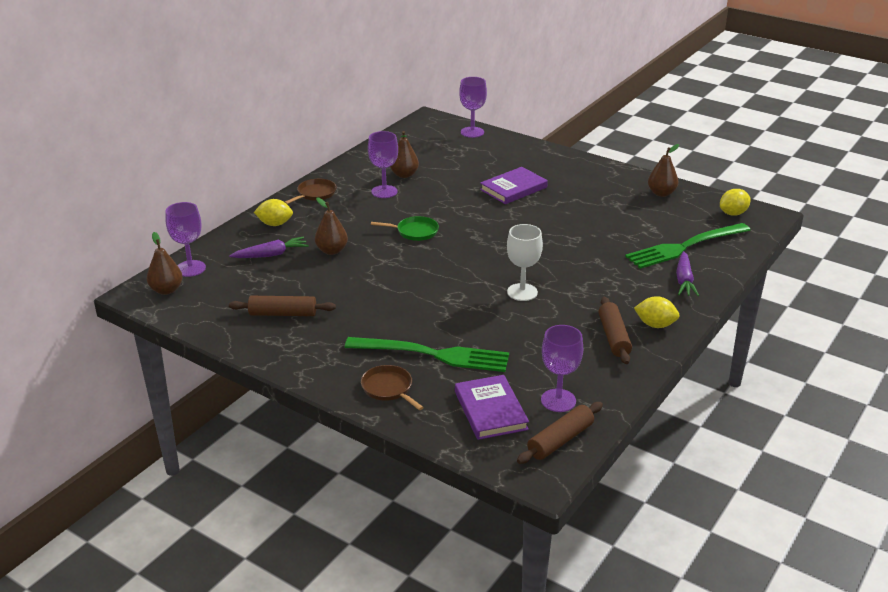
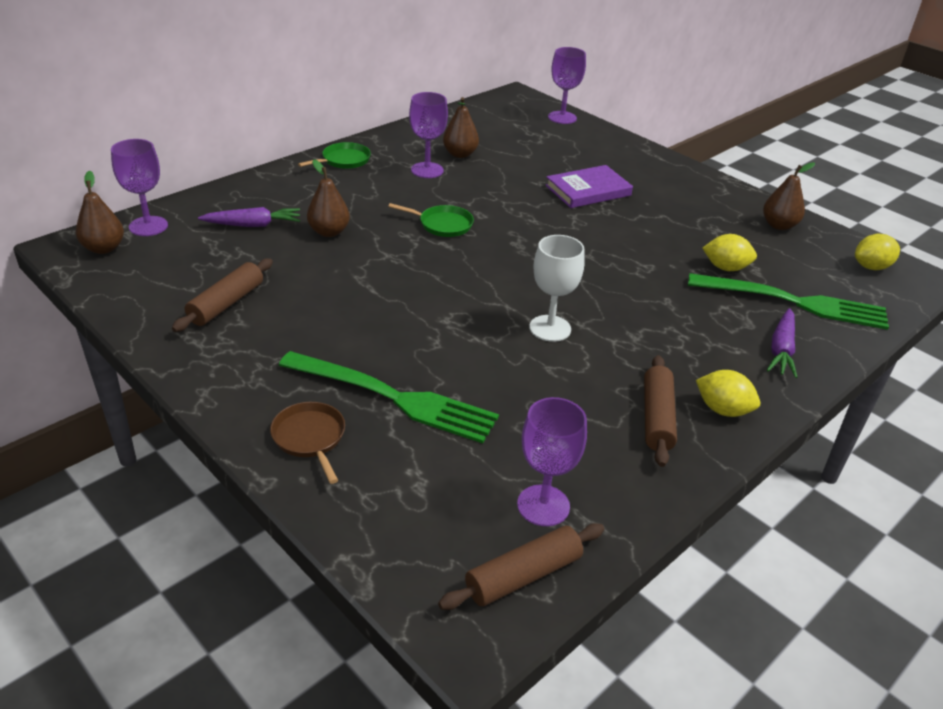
camera: 10 degrees right, 5 degrees up
(275, 224) = (278, 188): yellow lemon -> yellow lemon (725, 268)
(283, 314) = (226, 303): brown rolling pin -> brown rolling pin turned 75 degrees counterclockwise
(315, 194) = (344, 160): brown pan -> green pan
(490, 410) = (438, 502): purple book -> none
(685, 247) = (794, 302): green fork -> green fork turned 150 degrees counterclockwise

